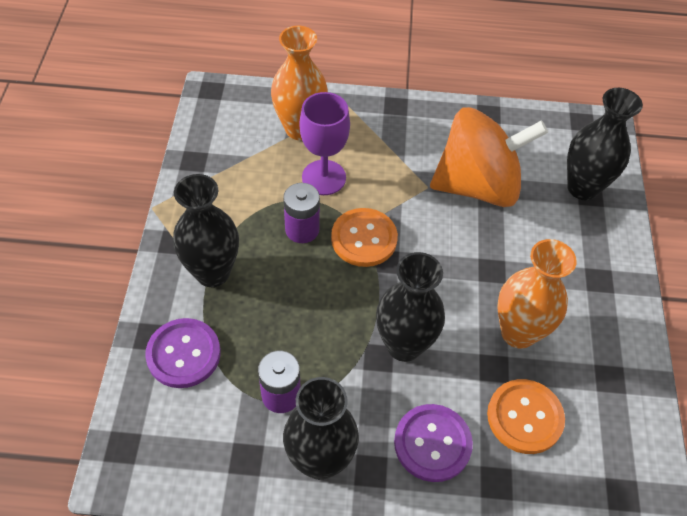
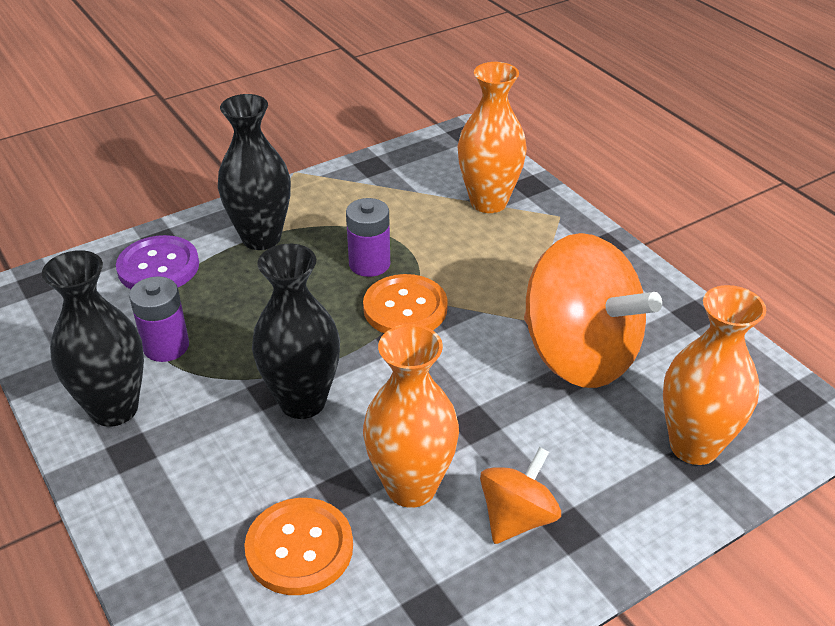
camera: 55 degrees right, 15 degrees down
(324, 177) = (448, 245): purple goblet -> none
(432, 443) = (199, 483): purple button -> none
(576, 298) = (517, 518): none -> orange spinning top
(582, 188) = (694, 446): black vase -> orange vase

